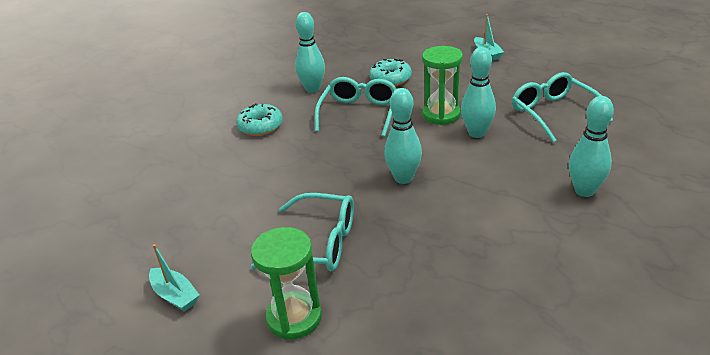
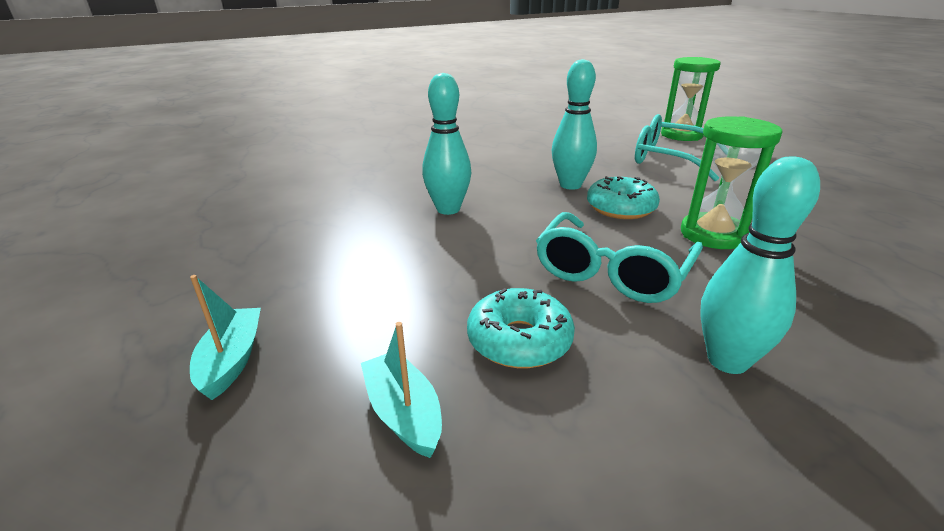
camera: 165 degrees left, 5 degrees down
(175, 295) = (792, 152): turquoise boat -> turquoise boat (404, 413)
(260, 126) = (815, 287): turquoise donut -> turquoise donut (620, 208)
(441, 115) = (473, 240): green hourglass -> green hourglass (713, 234)
(553, 113) = (323, 212): turquoise glasses -> none
(584, 191) = (406, 154): turquoise bowling pin -> none

